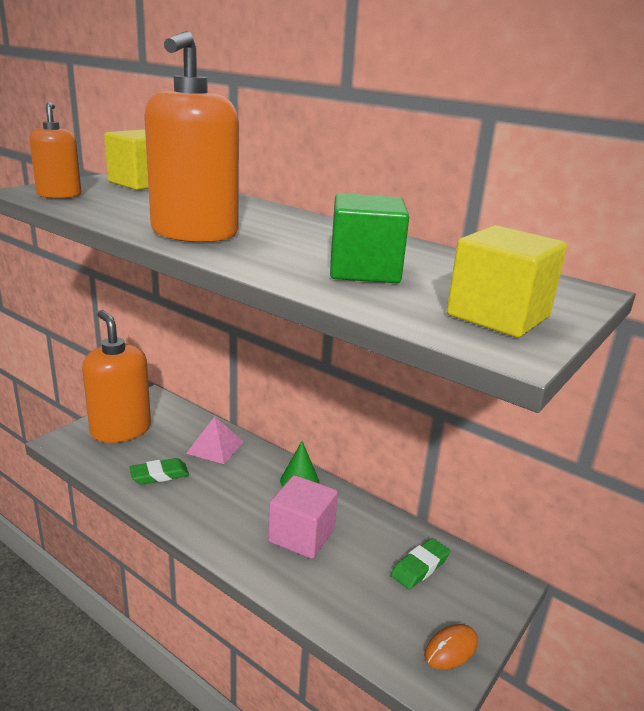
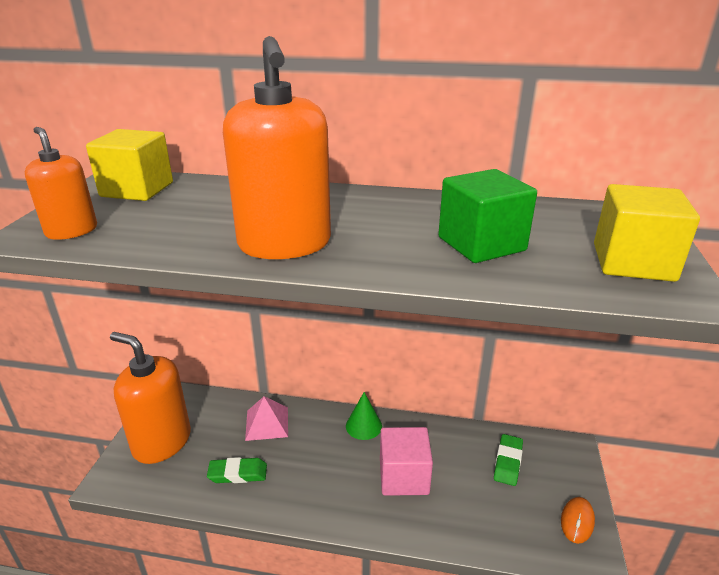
camera: 25 degrees left, 5 degrees up
(159, 475) = (238, 473): green eraser -> green eraser turned 45 degrees clockwise

